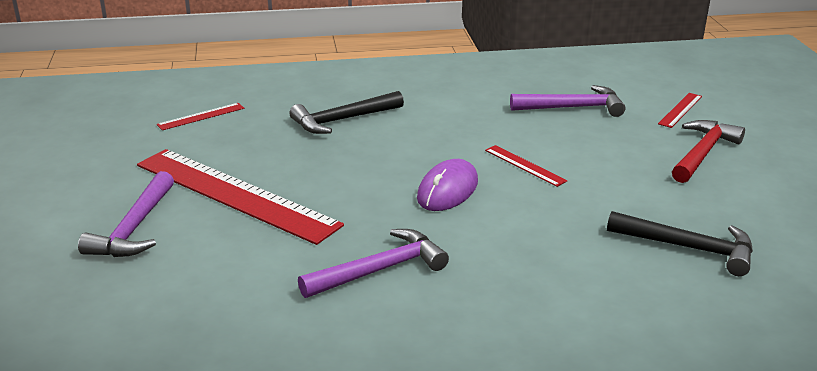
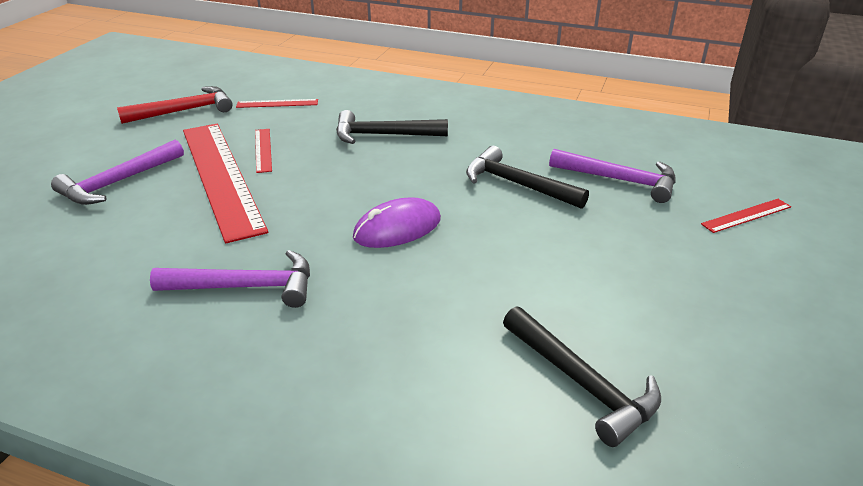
camera: 30 degrees right, 5 degrees up
(502, 131) = (517, 184): none -> black hammer
(525, 165) = (500, 226): red ruler -> red ruler (263, 150)
(703, 153) = (722, 274): red hammer -> red hammer (184, 111)

